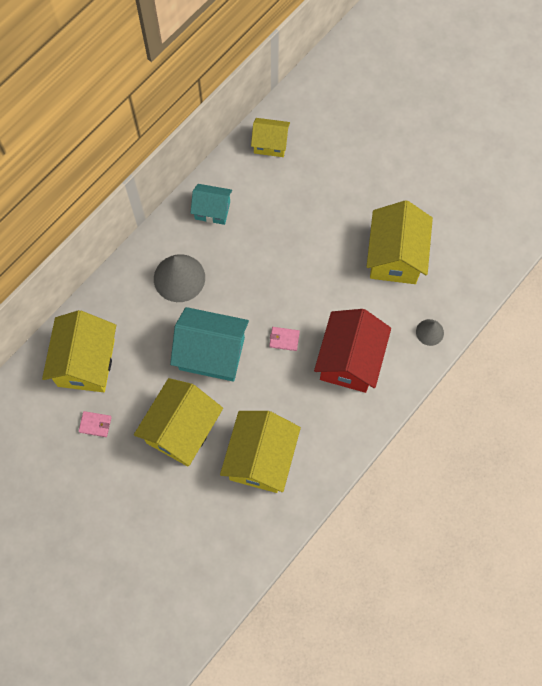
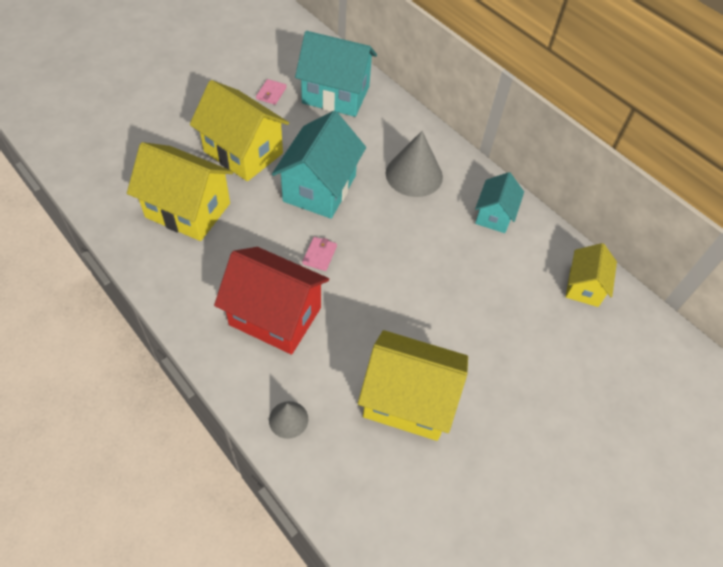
camera: 95 degrees right, 15 degrees down
(86, 362) = (336, 95): yellow house -> turquoise house

